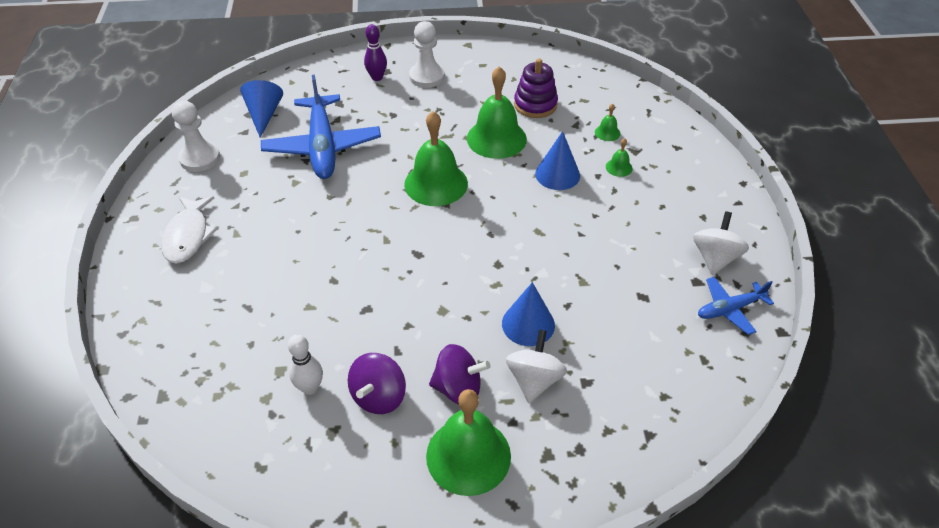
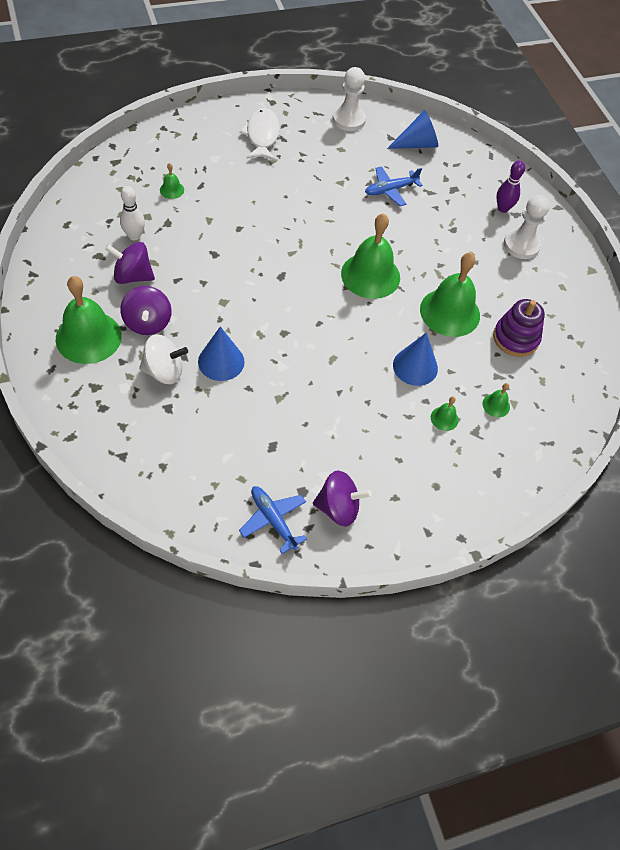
camera: 70 degrees right, 10 degrees up
(188, 236) = (262, 135): white fish -> white fish turned 105 degrees clockwise
(243, 338) = (172, 190): none -> green bell
(322, 147) = (390, 190): blue plane -> blue plane, size x0.53
(715, 258) = (338, 508): white spinning top -> purple spinning top

